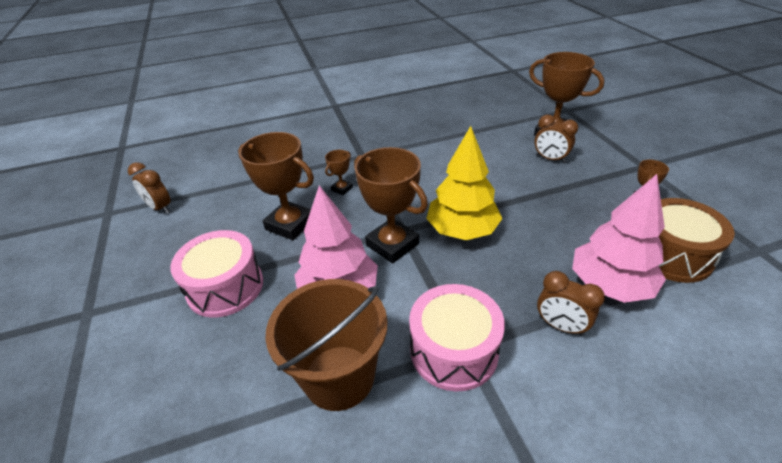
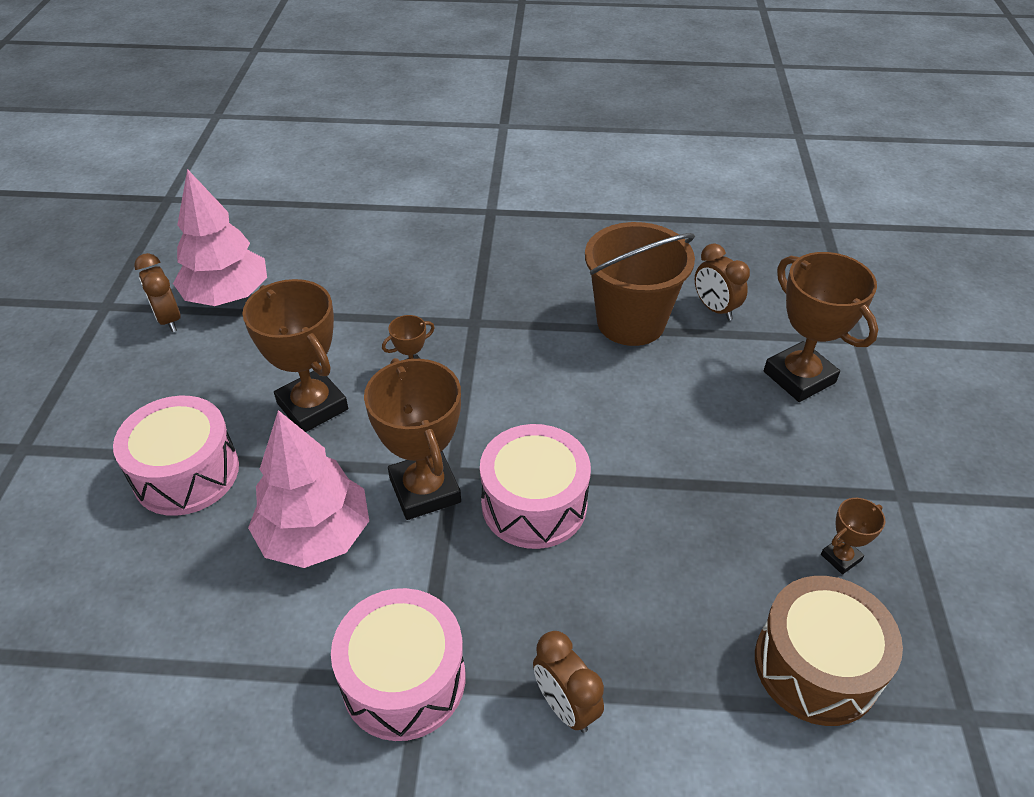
camera: 20 degrees right, 5 degrees up
(339, 377) = (248, 654): brown bucket -> brown bucket (630, 322)
(462, 230) = (534, 504): yellow tree -> pink drum
(550, 159) = (756, 426): brown clock -> brown clock (715, 309)
(609, 285) = (681, 675): pink tree -> pink tree (227, 296)

